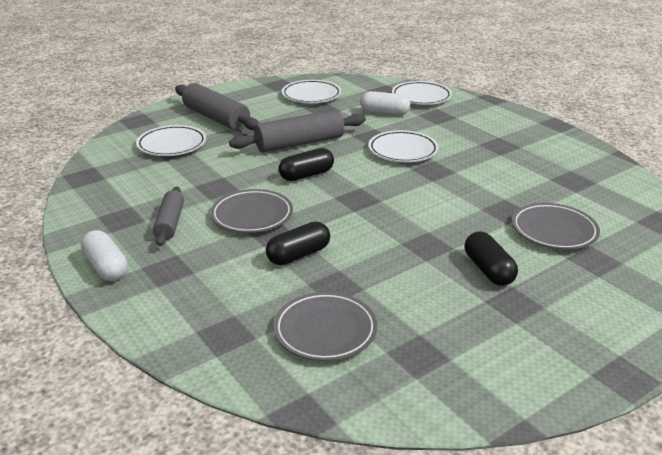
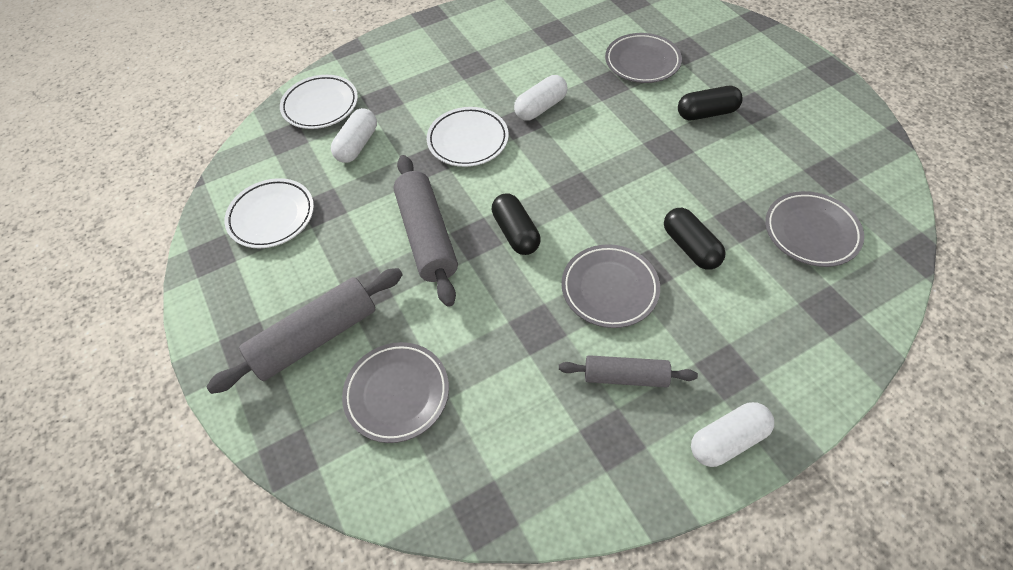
camera: 80 degrees left, 25 degrees up
(172, 145) = (397, 393): white plate -> grey plate
(456, 179) = (541, 107): none -> white capsule

